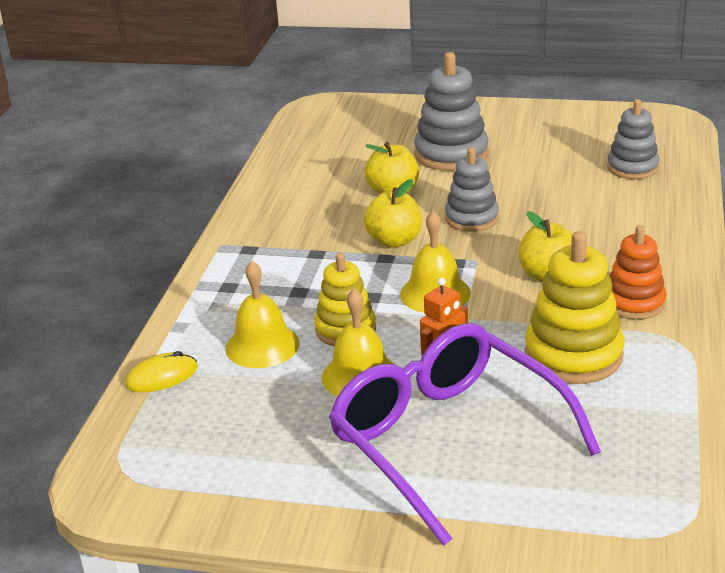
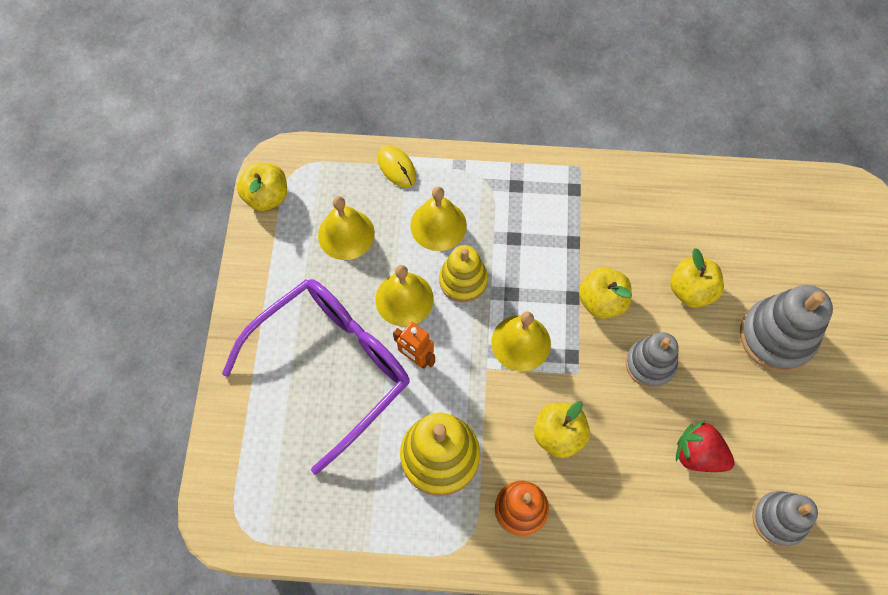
camera: 80 degrees right, 35 degrees up
(157, 502) = (267, 196): none -> yellow apple
(249, 423) = (346, 234): none -> yellow bell
(570, 200) = (698, 454): none -> red strawberry

